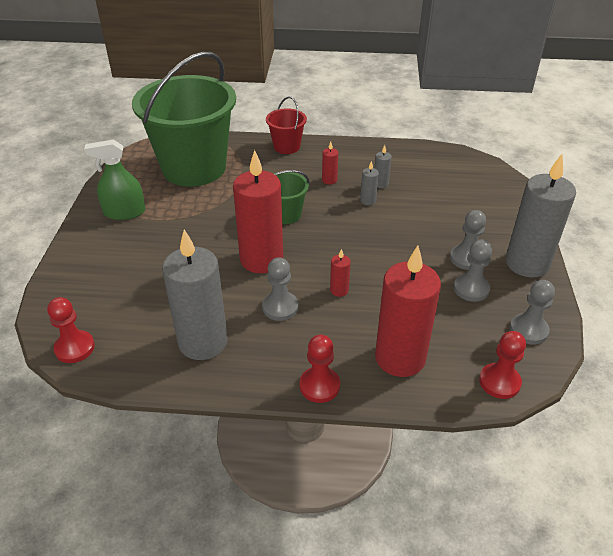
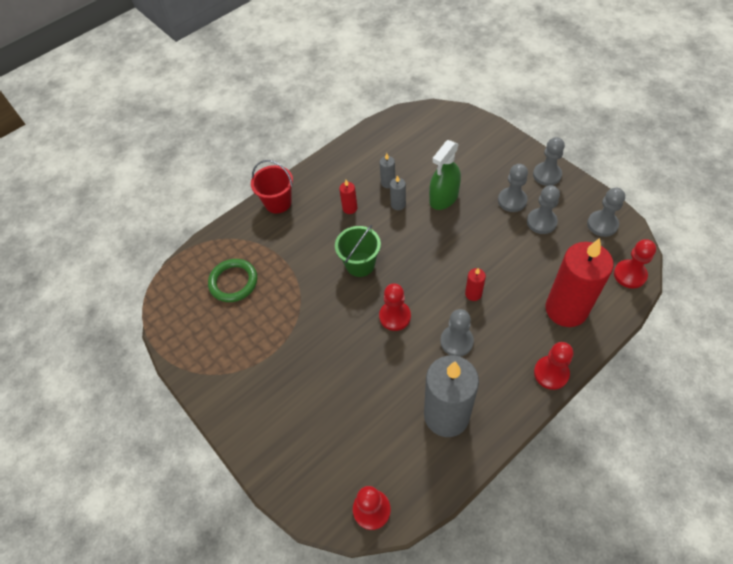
camera: 40 degrees left, 15 degrees up
(124, 212) = (237, 370): green spray bottle -> green spray bottle (444, 197)
(194, 168) = (233, 282): green bucket -> green ring
(261, 259) = (395, 316): red candle -> red pawn
(527, 263) = (547, 175): grey candle -> grey pawn

